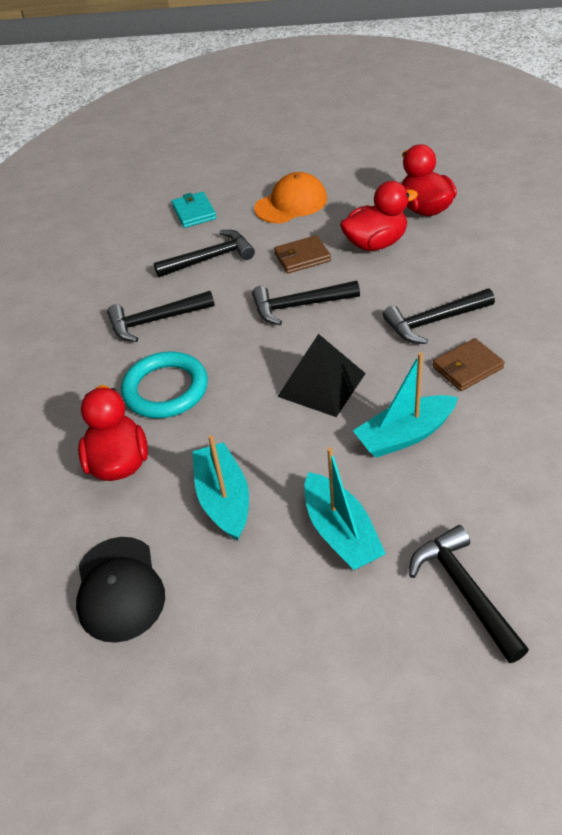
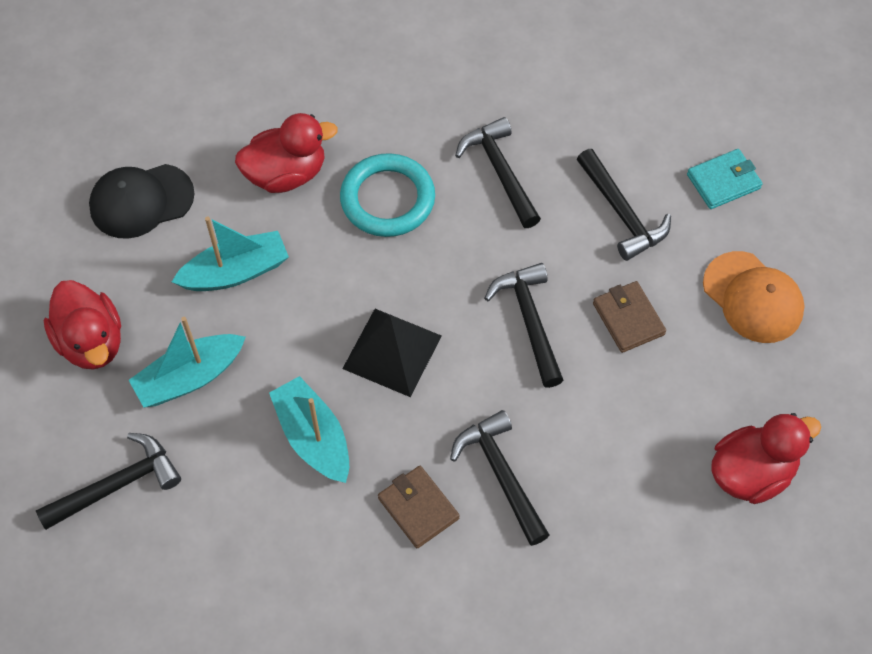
camera: 80 degrees right, 15 degrees up
(376, 243) = (662, 407): red duck -> red duck (91, 342)

